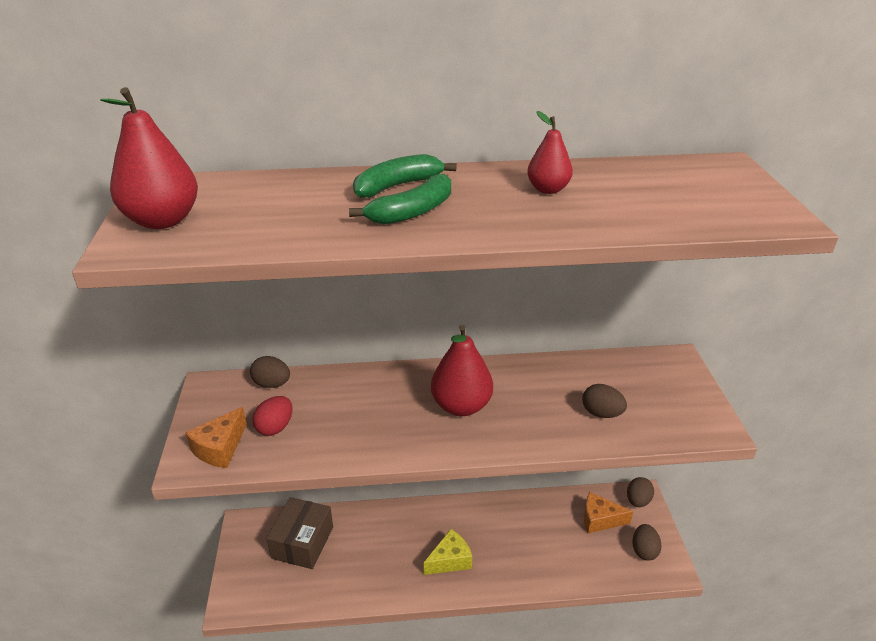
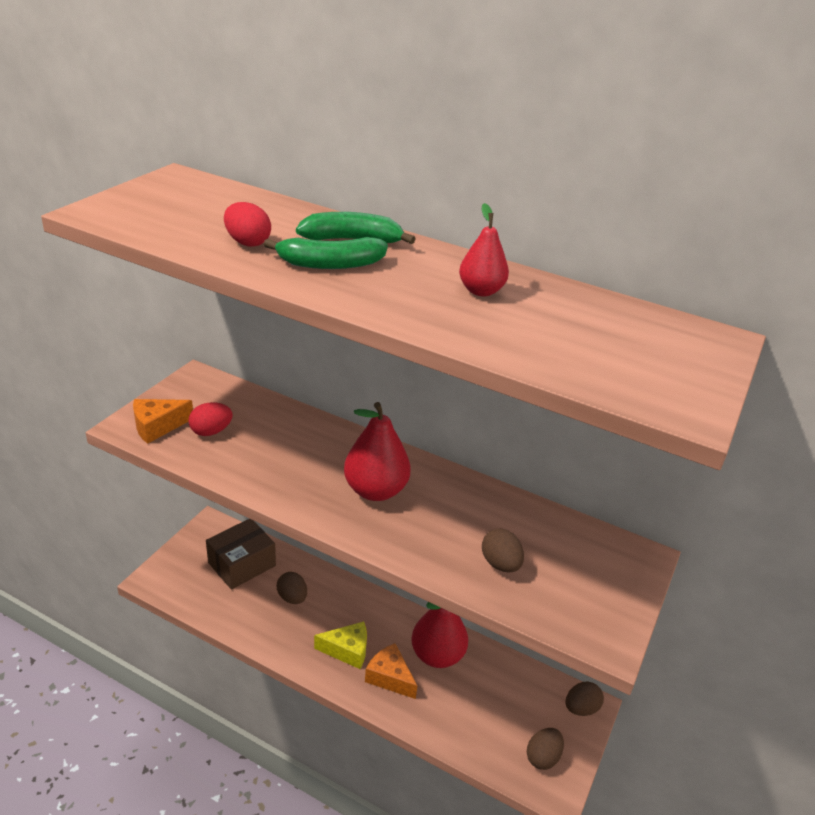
camera: 30 degrees right, 0 degrees up
(162, 220) = (142, 202): red pear -> red pear (437, 655)
(272, 384) = (243, 397): brown egg -> brown egg (292, 597)
(317, 220) = (247, 242): none -> red egg
(600, 519) = (523, 701): orange cheese -> orange cheese (390, 677)

